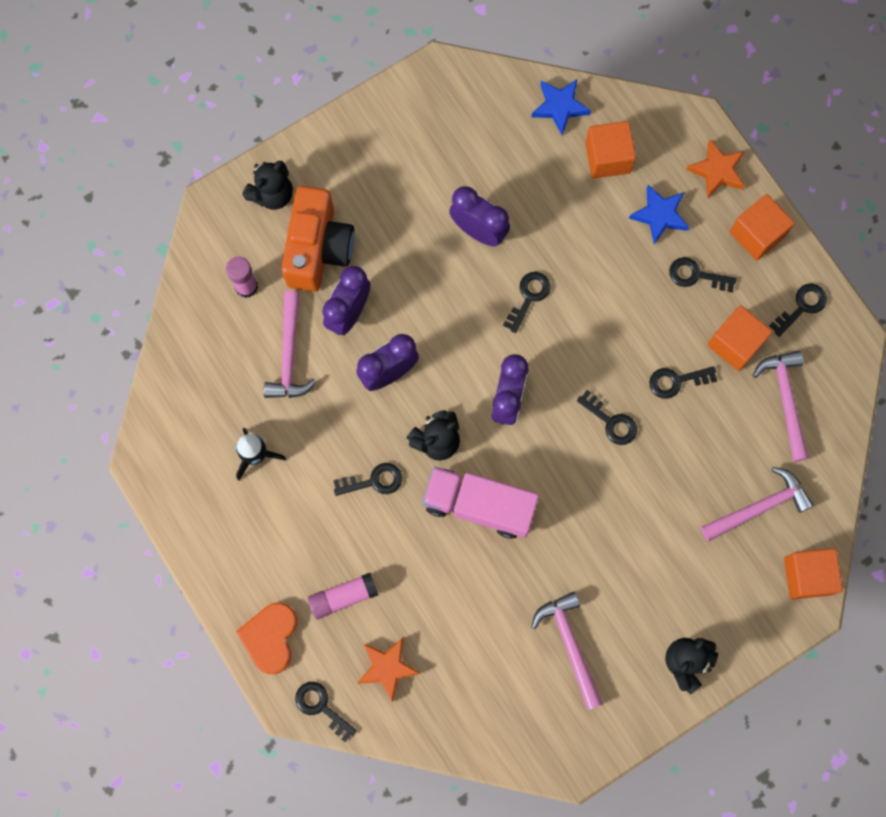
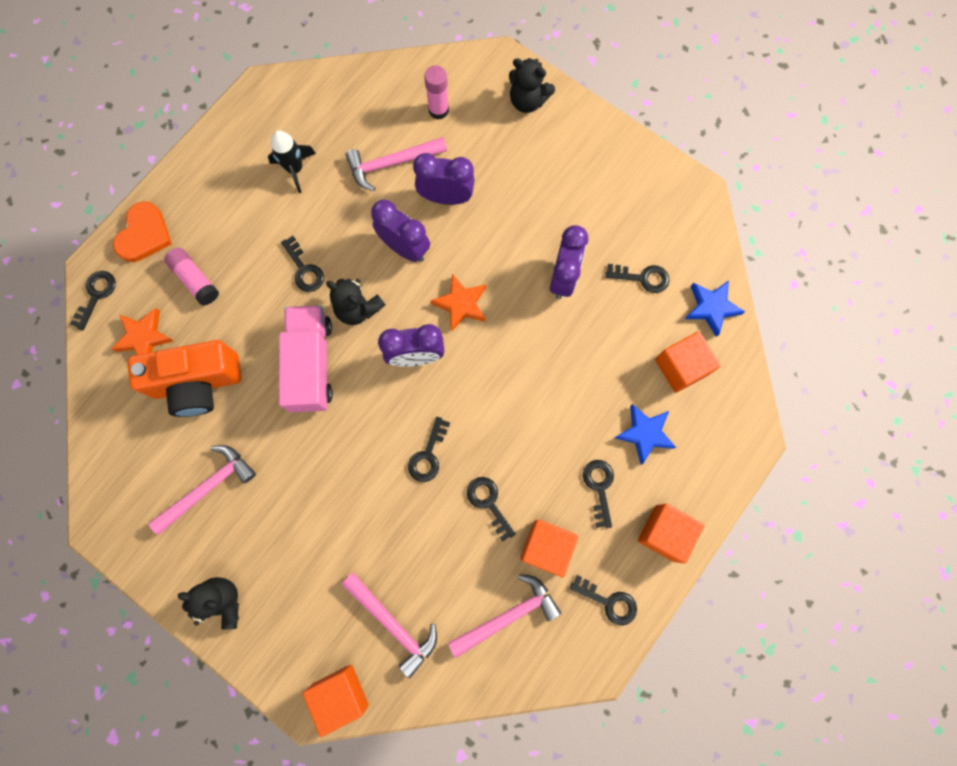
camera: 70 degrees right, 0 degrees up
(270, 637) = (144, 234): orange heart -> orange heart turned 120 degrees clockwise
(318, 249) = (493, 153): orange camera -> orange camera (198, 383)
(529, 297) = (518, 342): black key -> black key (642, 278)
(717, 171) = (712, 473): orange star -> orange star (461, 304)

